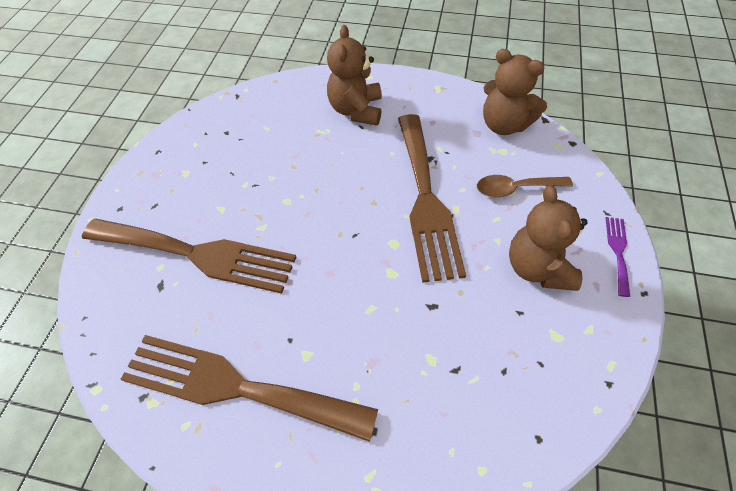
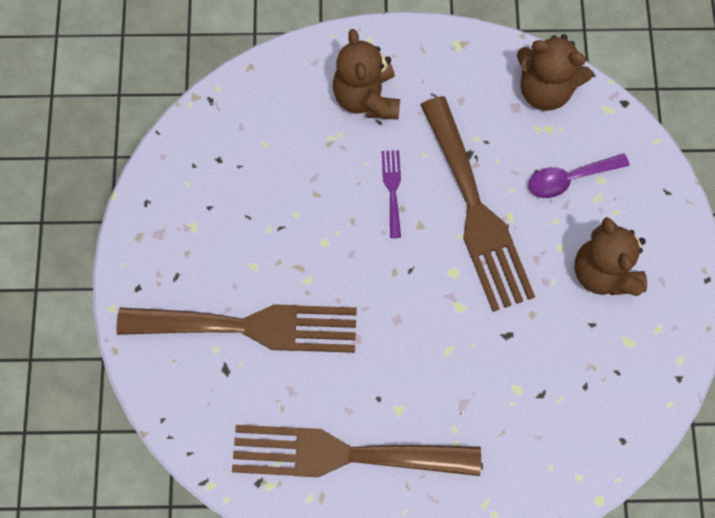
camera: 15 degrees left, 15 degrees up
(515, 188) = (569, 178): brown spoon -> purple spoon
(618, 251) = (680, 237): purple fork -> purple fork (392, 189)

